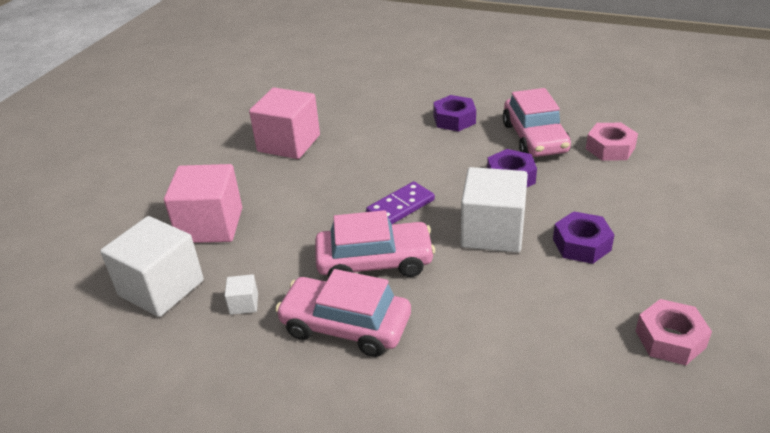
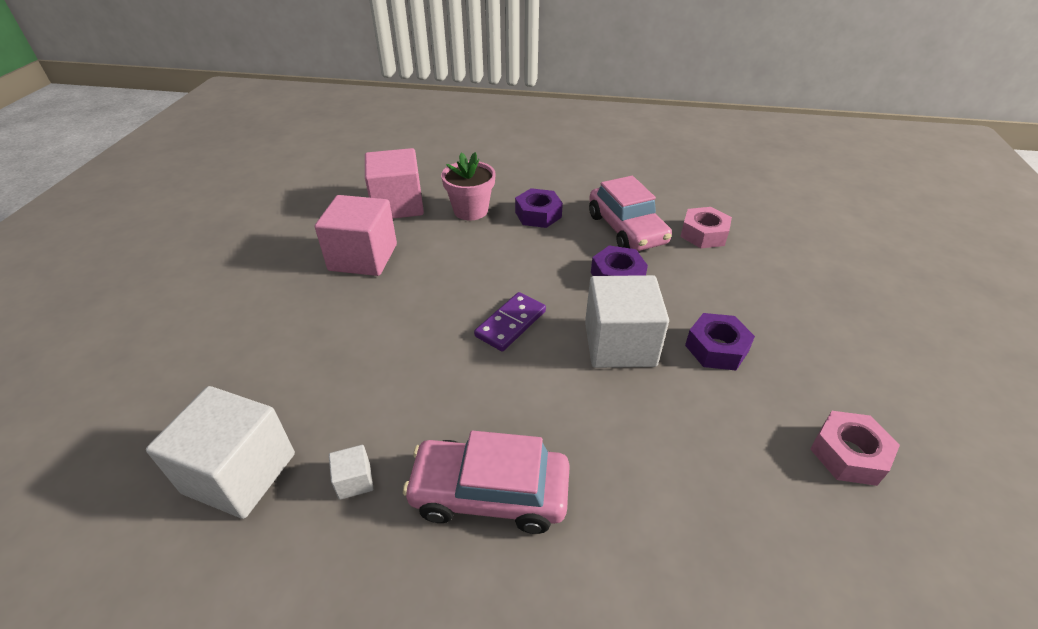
camera: 15 degrees left, 5 degrees up
(210, 225) = (289, 374): pink cube -> pink cube (398, 205)
(374, 262) = (501, 399): pink car -> none
(393, 112) = (470, 210): none -> pink flower pot

